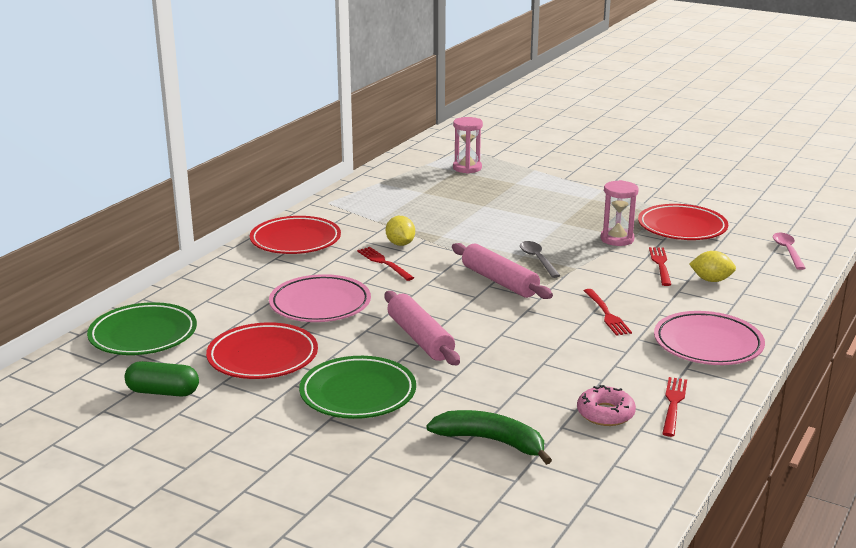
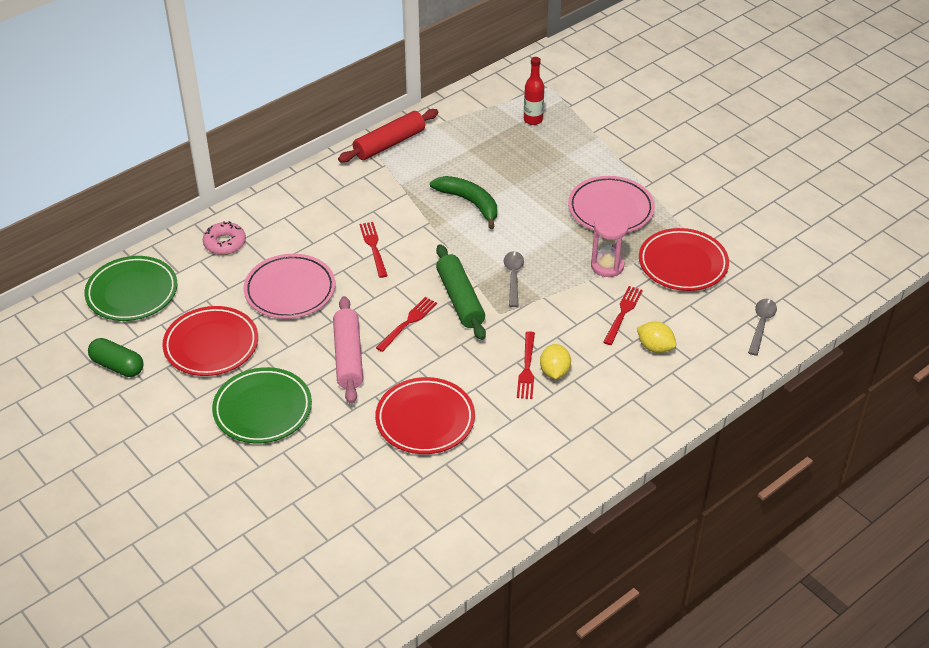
camera: 20 degrees right, 20 degrees up
(295, 240) = (314, 196): red plate -> red plate (425, 420)
(344, 199) = (389, 143): none -> red rolling pin
(400, 244) = (403, 223): yellow lemon -> yellow lemon (554, 372)
(467, 168) = (533, 120): pink hourglass -> red bottle
(491, 441) = (334, 493): green banana -> green banana (470, 203)
(499, 281) = (460, 299): pink rolling pin -> green rolling pin
(605, 413) = (444, 489): pink donut -> pink donut (225, 243)
(673, 404) = (507, 494): red fork -> red fork (408, 322)
(708, 344) = (589, 431): pink plate -> pink plate (610, 209)
(787, 251) = (761, 325): pink spoon -> grey spoon

